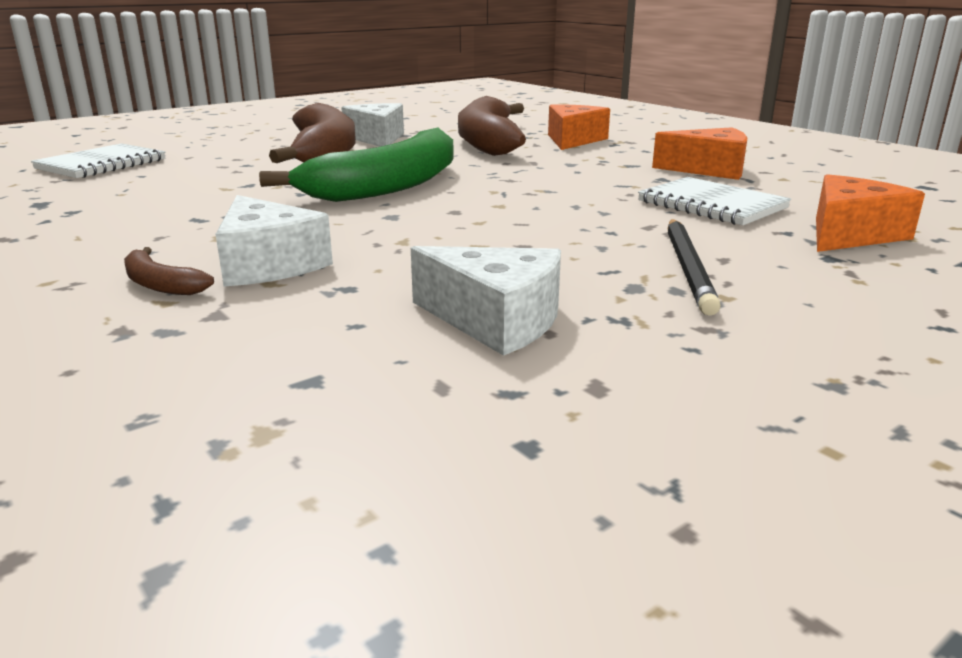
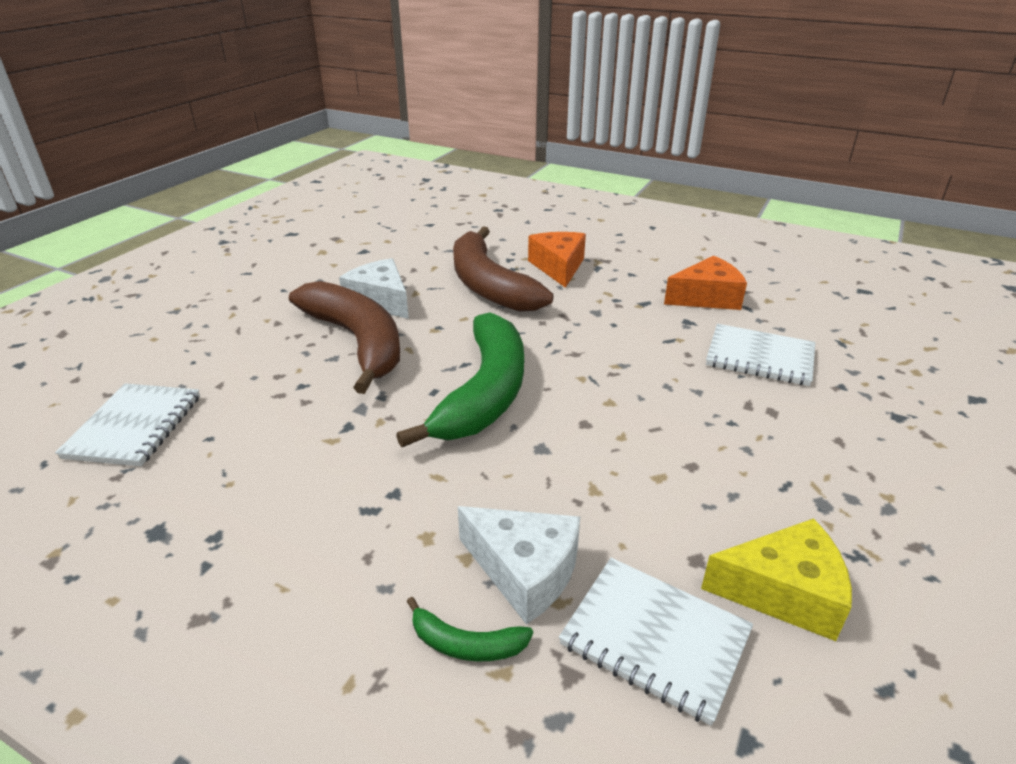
camera: 25 degrees left, 10 degrees up
(160, 284) = (466, 644): brown banana -> green banana
(321, 315) = (655, 639): none -> white notebook
(496, 320) = (783, 592): white cheese -> yellow cheese
(687, 267) = (830, 462): black pencil -> none
(850, 234) = (880, 378): orange cheese -> none

